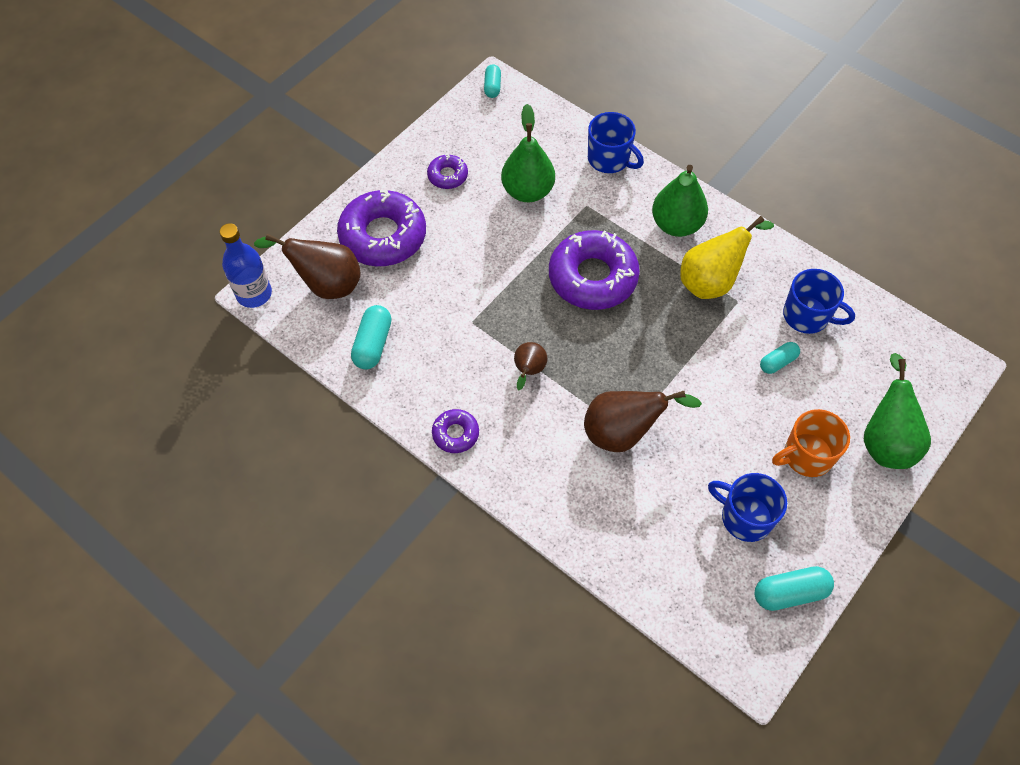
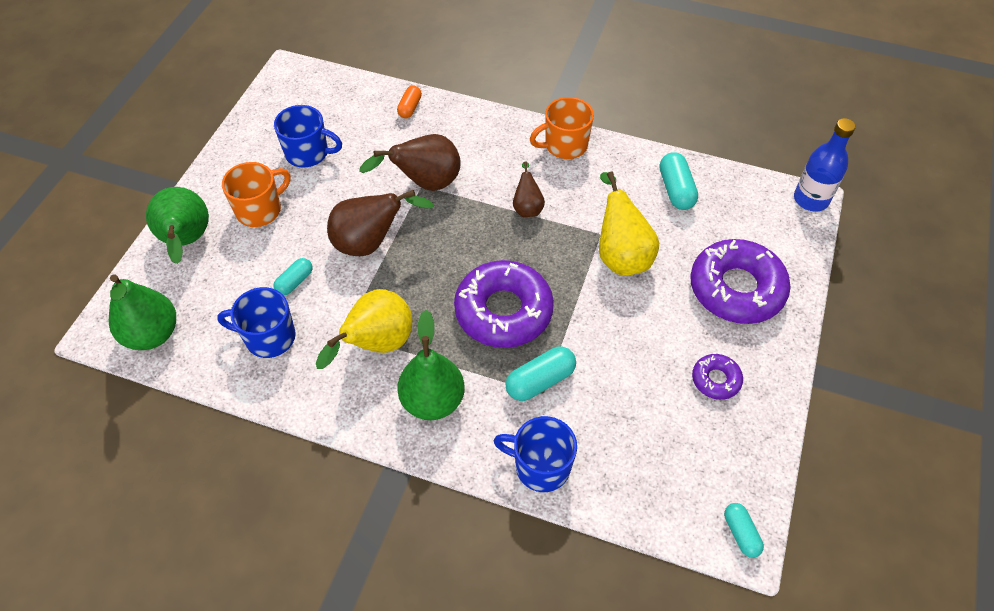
camera: 160 degrees right, 5 degrees down
(325, 284) = (755, 226): brown pear -> brown pear (371, 243)
(455, 434) = (565, 145): purple donut -> orange mug
(464, 295) = (620, 255): none -> yellow pear
(527, 191) = (617, 389): green pear -> green pear (152, 334)
(610, 548) = (410, 108): none -> orange capsule
(790, 593) = (266, 117): turquoise capsule -> turquoise capsule (540, 381)

